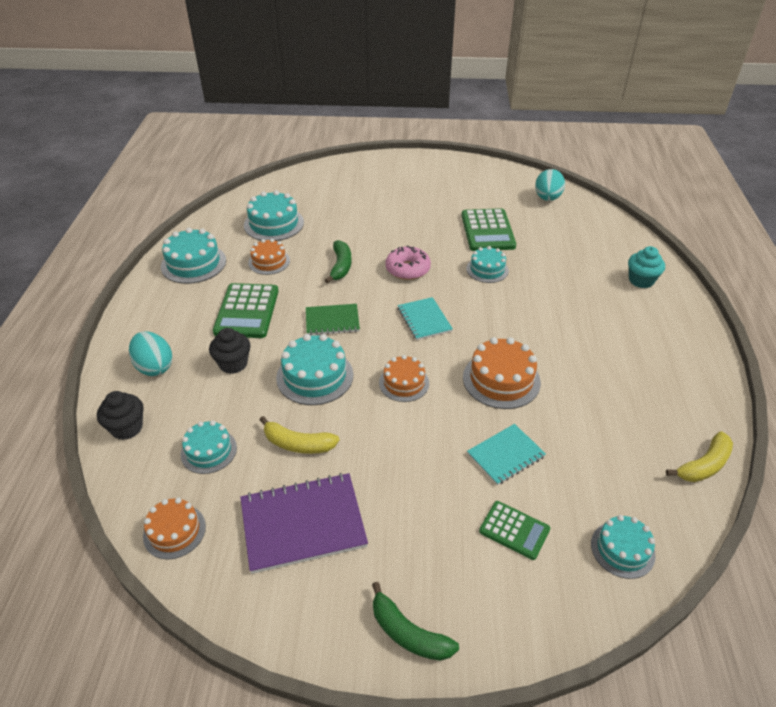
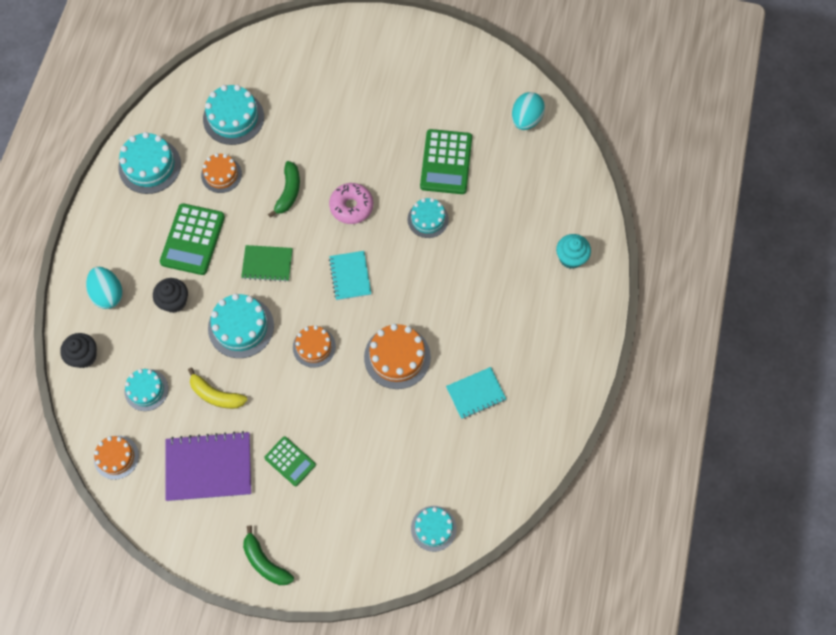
camera: 10 degrees right, 25 degrees up
(506, 455) = (376, 434): turquoise notebook -> turquoise notebook (476, 393)
(514, 530) = (360, 499): green calculator -> green calculator (290, 461)
(704, 465) = (528, 469): yellow banana -> none

